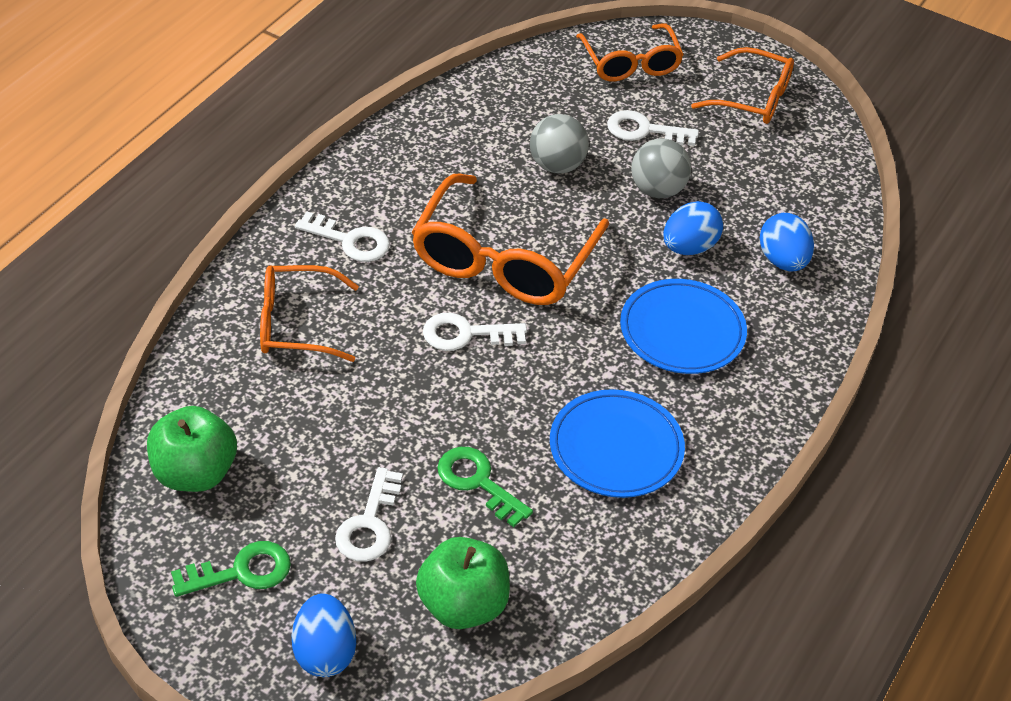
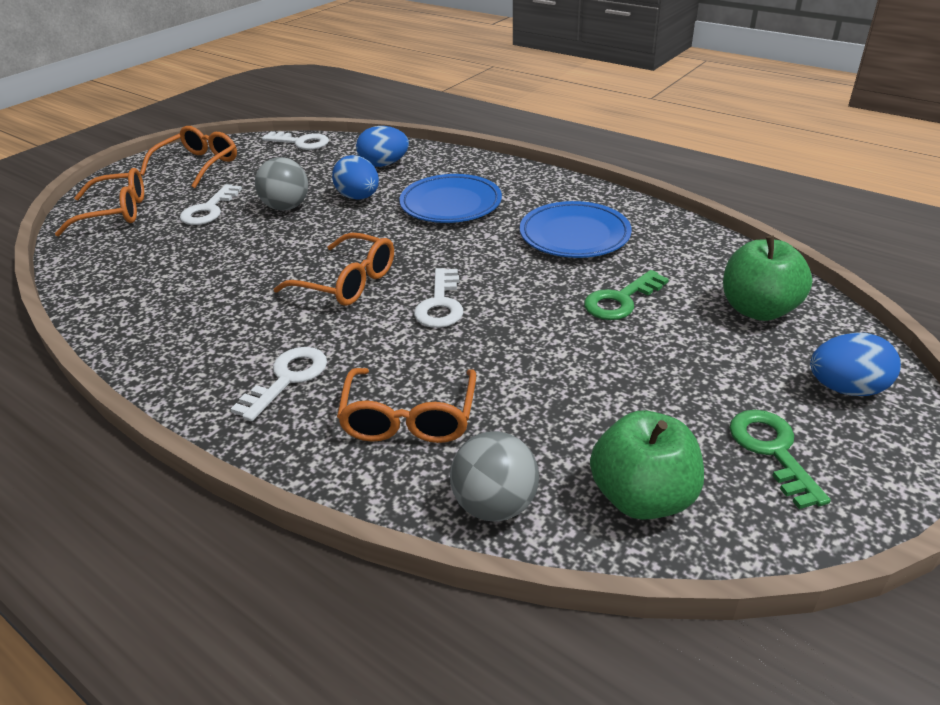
camera: 80 degrees left, 10 degrees down
(369, 524) = (684, 362): white key -> white key (301, 142)
(503, 260) = (348, 282): orange glasses -> orange glasses, size x0.62
(557, 165) = (232, 252): grey ball -> grey ball (495, 505)

